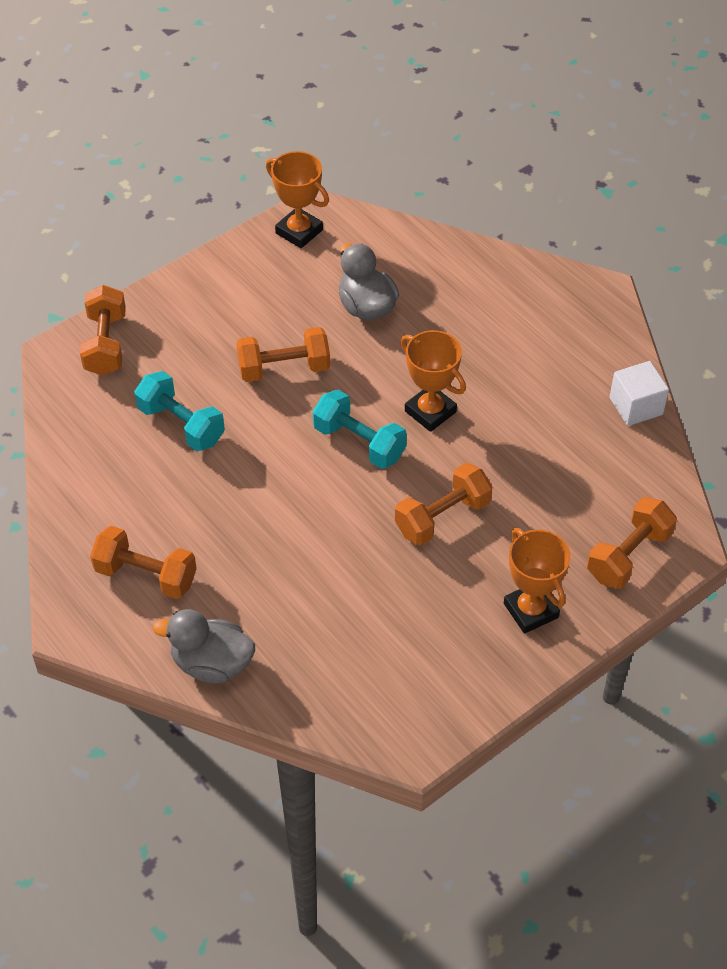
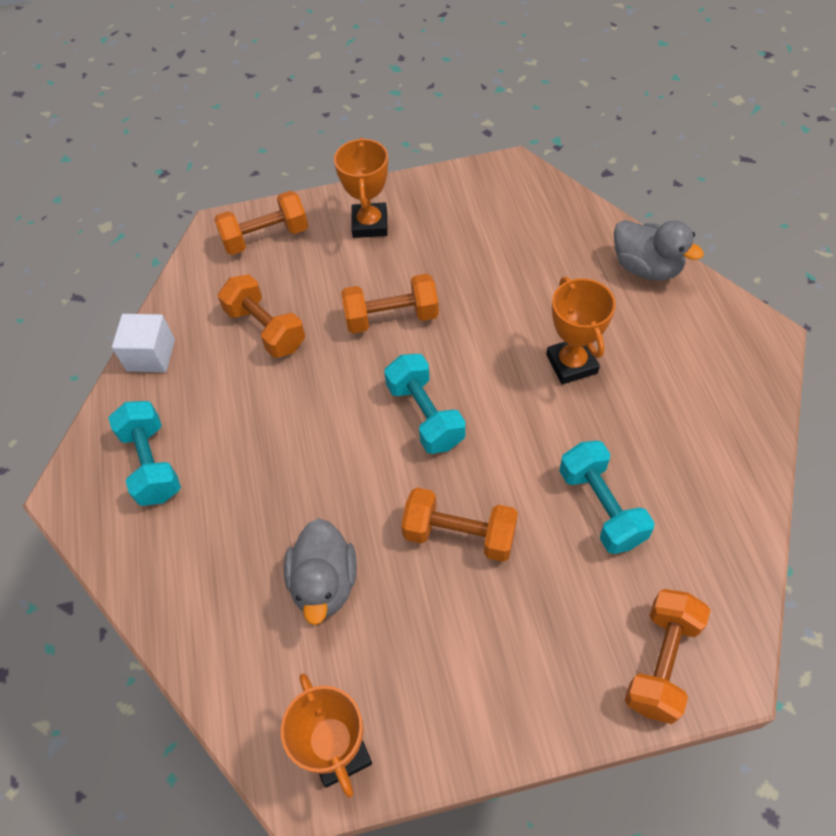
camera: 150 degrees left, 5 degrees up
(146, 575) = (684, 358): orange dumbbell -> orange dumbbell (266, 329)
(430, 411) = (338, 422): orange trophy -> orange trophy (571, 364)
(557, 331) = (152, 464): none -> turquoise dumbbell

